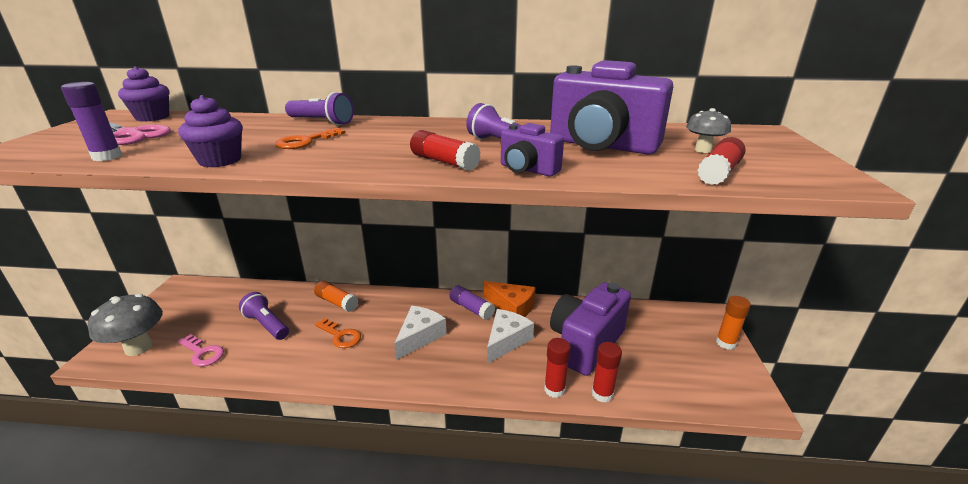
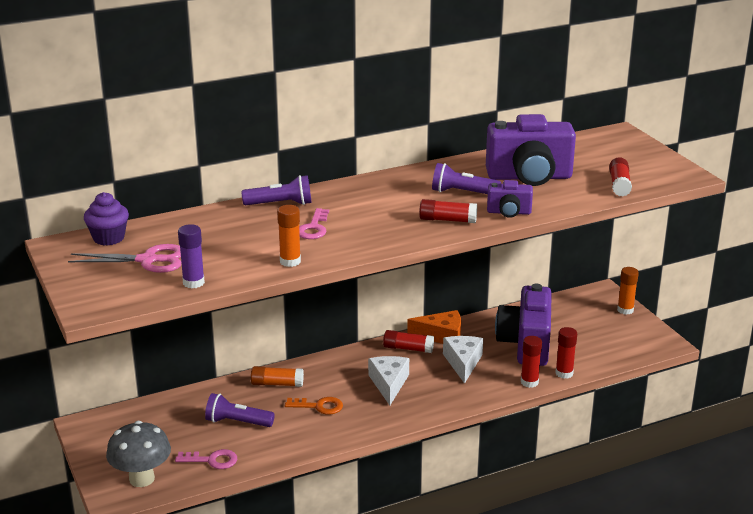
camera: 30 degrees left, 0 degrees up
(220, 160) = (290, 261): purple cupcake -> orange glue stick
(305, 141) = (313, 228): orange key -> pink key
(471, 309) = (408, 348): purple glue stick -> red glue stick
(703, 150) = (595, 165): grey mushroom -> none

